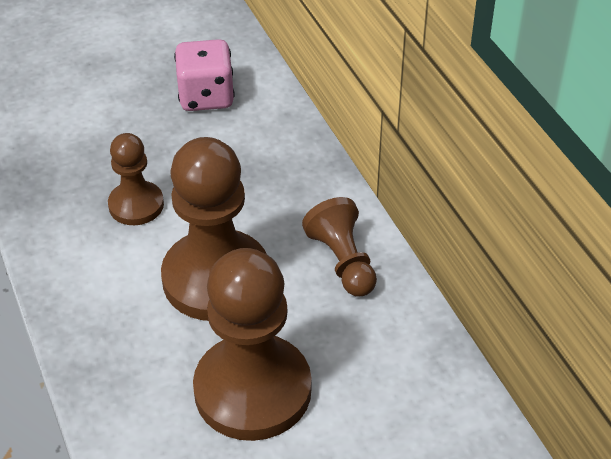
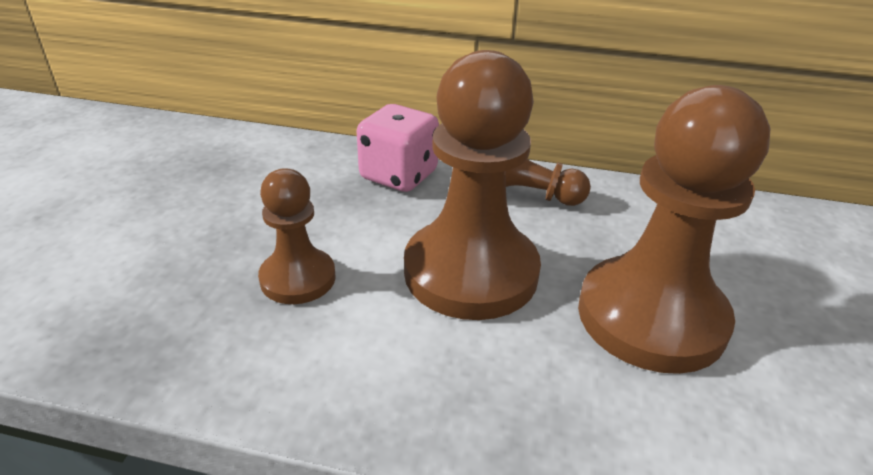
camera: 55 degrees left, 10 degrees down
(206, 96) = (221, 172): pink dice -> pink dice (399, 176)

